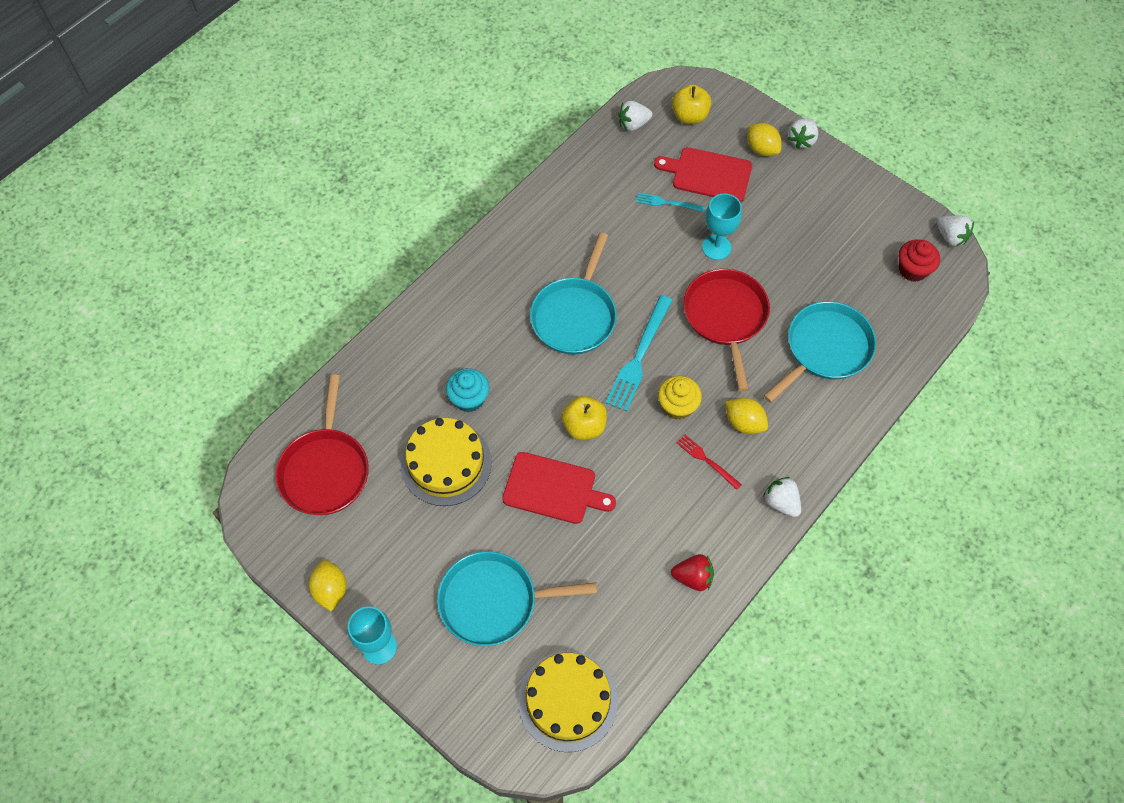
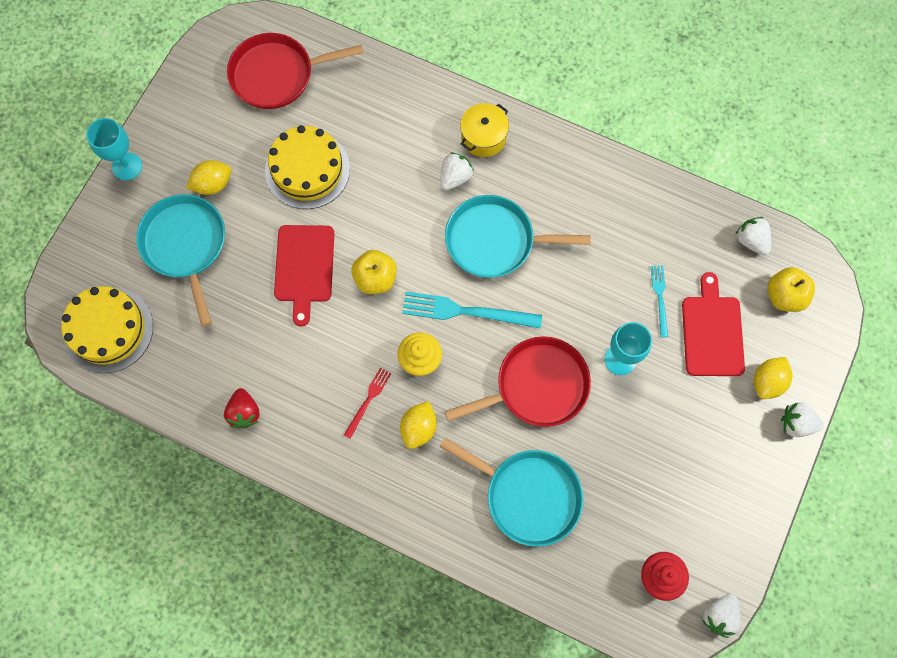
camera: 75 degrees right, 10 degrees up
(330, 590) = (169, 114): yellow lemon -> yellow lemon (213, 184)
(465, 299) = (483, 137): none -> yellow pot
(469, 399) = (377, 170): turquoise cupcake -> none
(781, 502) = (340, 481): white strawberry -> white strawberry (455, 177)

